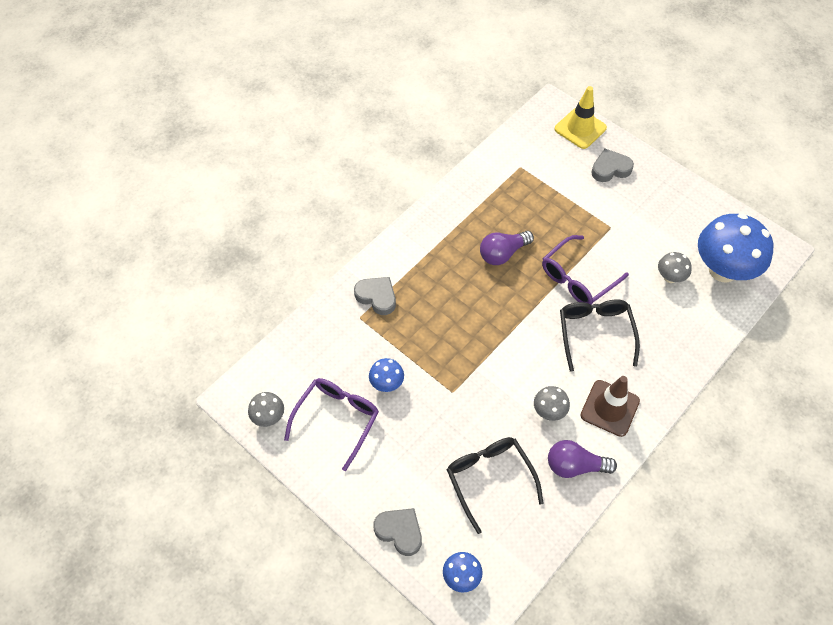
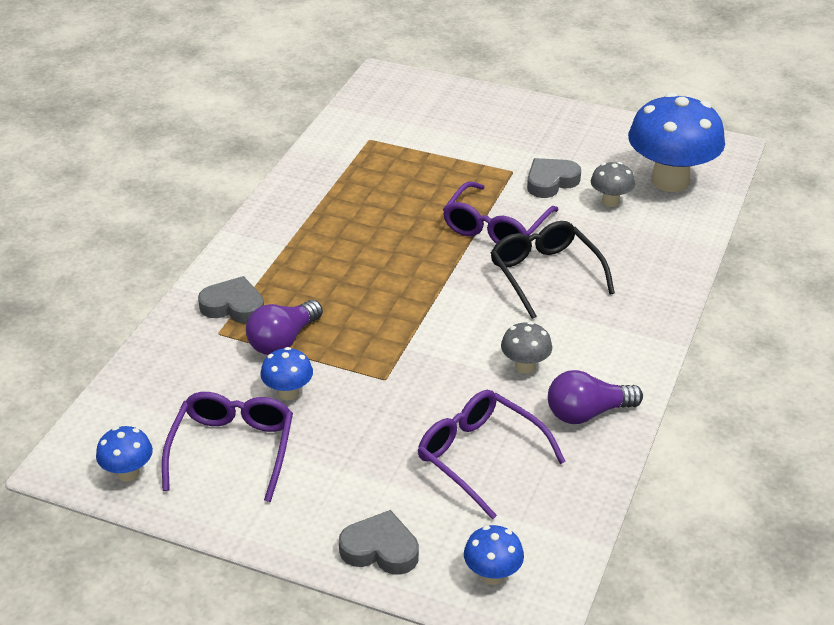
camera: 20 degrees left, 20 degrees down
(268, 417) = (128, 473): grey mushroom -> blue mushroom
(489, 479) = (480, 457): black glasses -> purple glasses
(503, 253) = (386, 225): purple light bulb -> purple light bulb (283, 340)
(580, 128) = (428, 90): yellow traffic cone -> none
(609, 408) = (602, 343): brown traffic cone -> none
(610, 169) = (484, 118): grey heart -> grey heart (551, 182)

